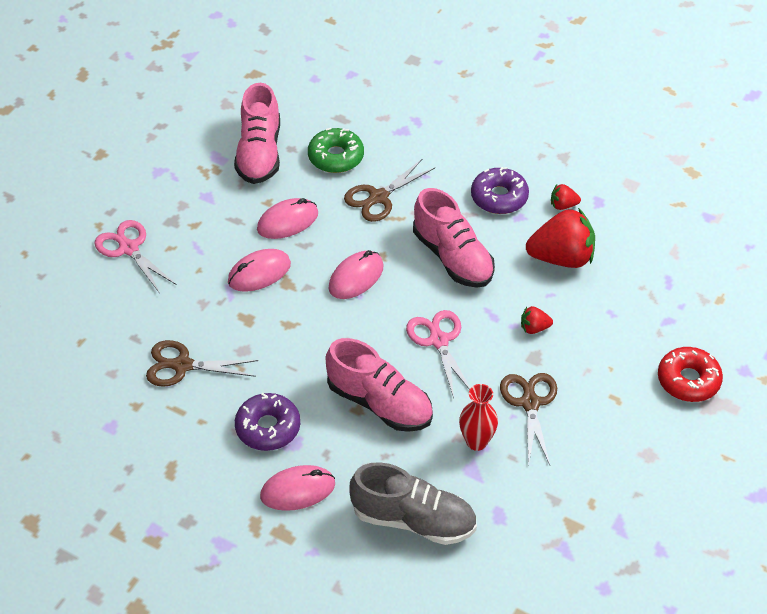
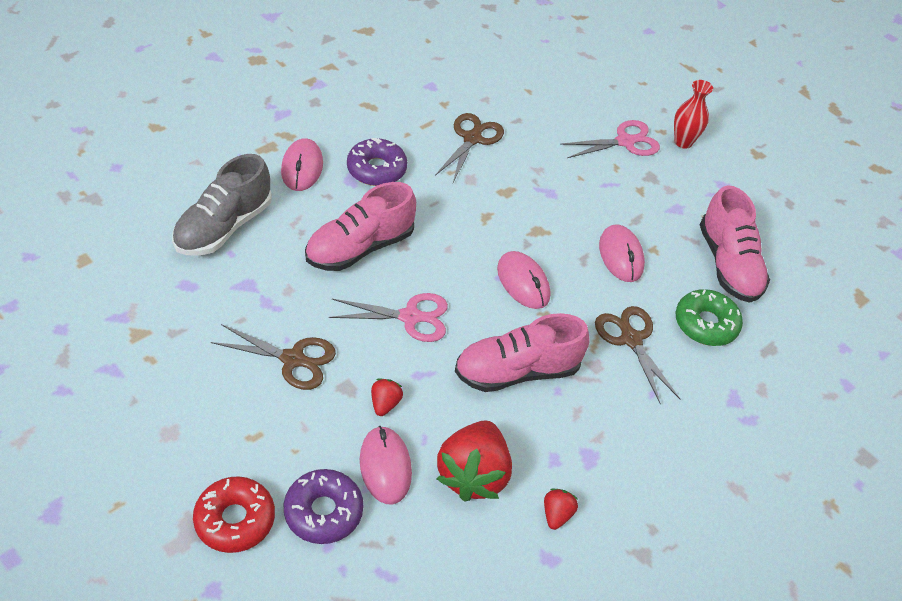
camera: 105 degrees right, 0 degrees up
(259, 153) = (728, 264): pink shoe -> pink shoe turned 120 degrees counterclockwise
(259, 273) = (559, 215): pink mouse -> pink mouse (385, 467)
(476, 441) = (275, 300): red vase -> red vase (683, 142)
(499, 197) = (593, 452): purple donut -> purple donut (323, 512)

